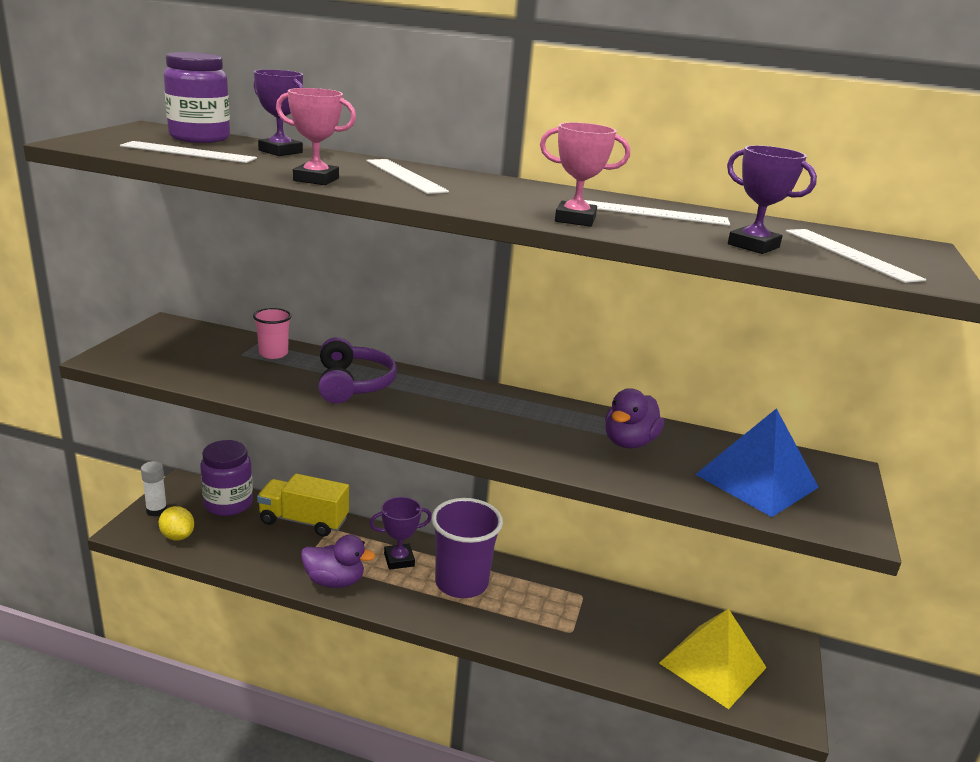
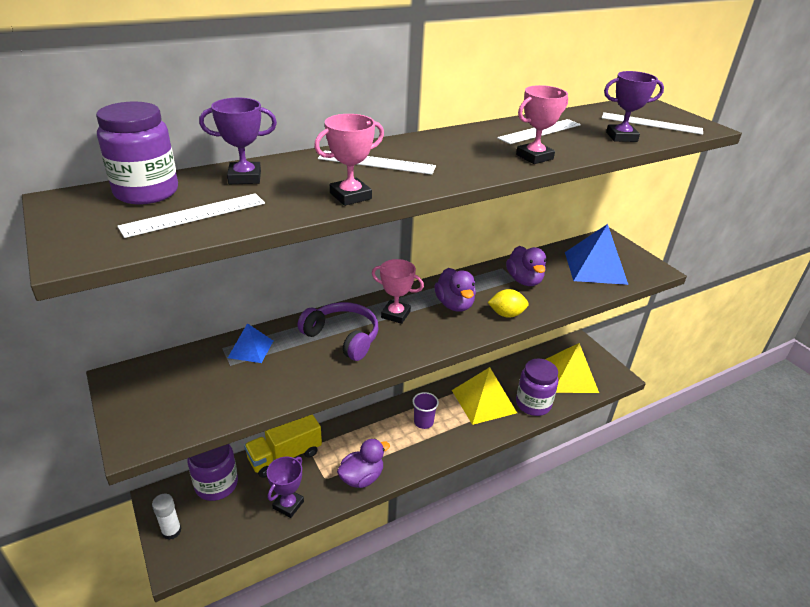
camera: 45 degrees left, 10 degrees up
(177, 536) = (219, 535): yellow lemon -> yellow lemon (506, 314)
(273, 353) = (250, 349): pink cup -> blue pyramid
(399, 560) = (375, 435): purple trophy -> purple trophy (288, 505)
(431, 395) = (395, 314): none -> pink trophy
(461, 583) = (423, 422): purple cup -> purple cup, size x0.52
(504, 418) = (454, 305): none -> purple duck
(556, 611) = (483, 401): none -> yellow pyramid
(613, 655) = (533, 404): none -> purple jar

